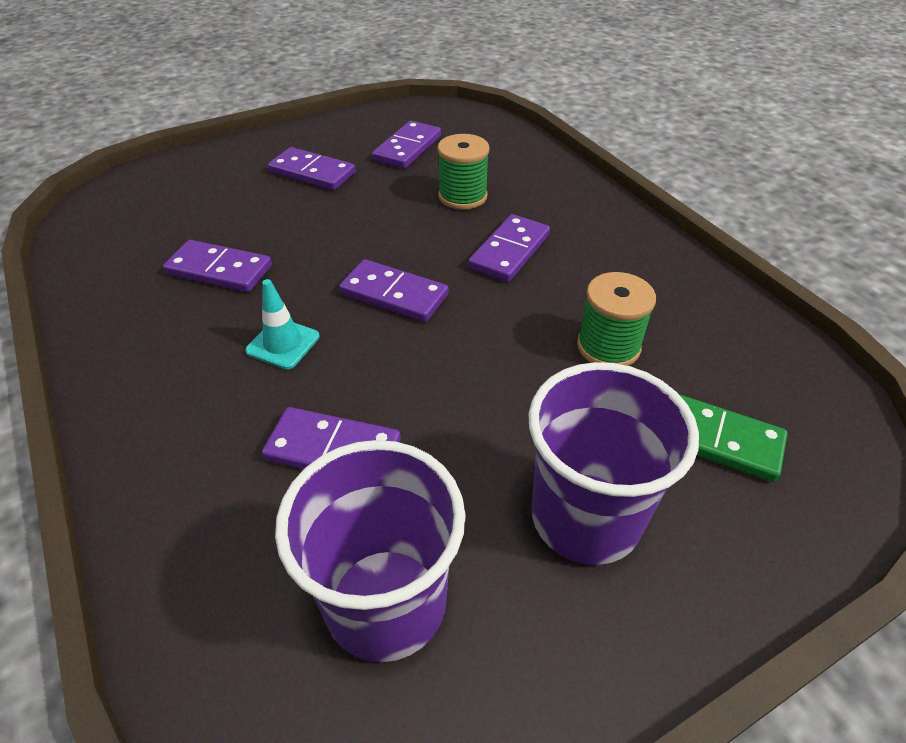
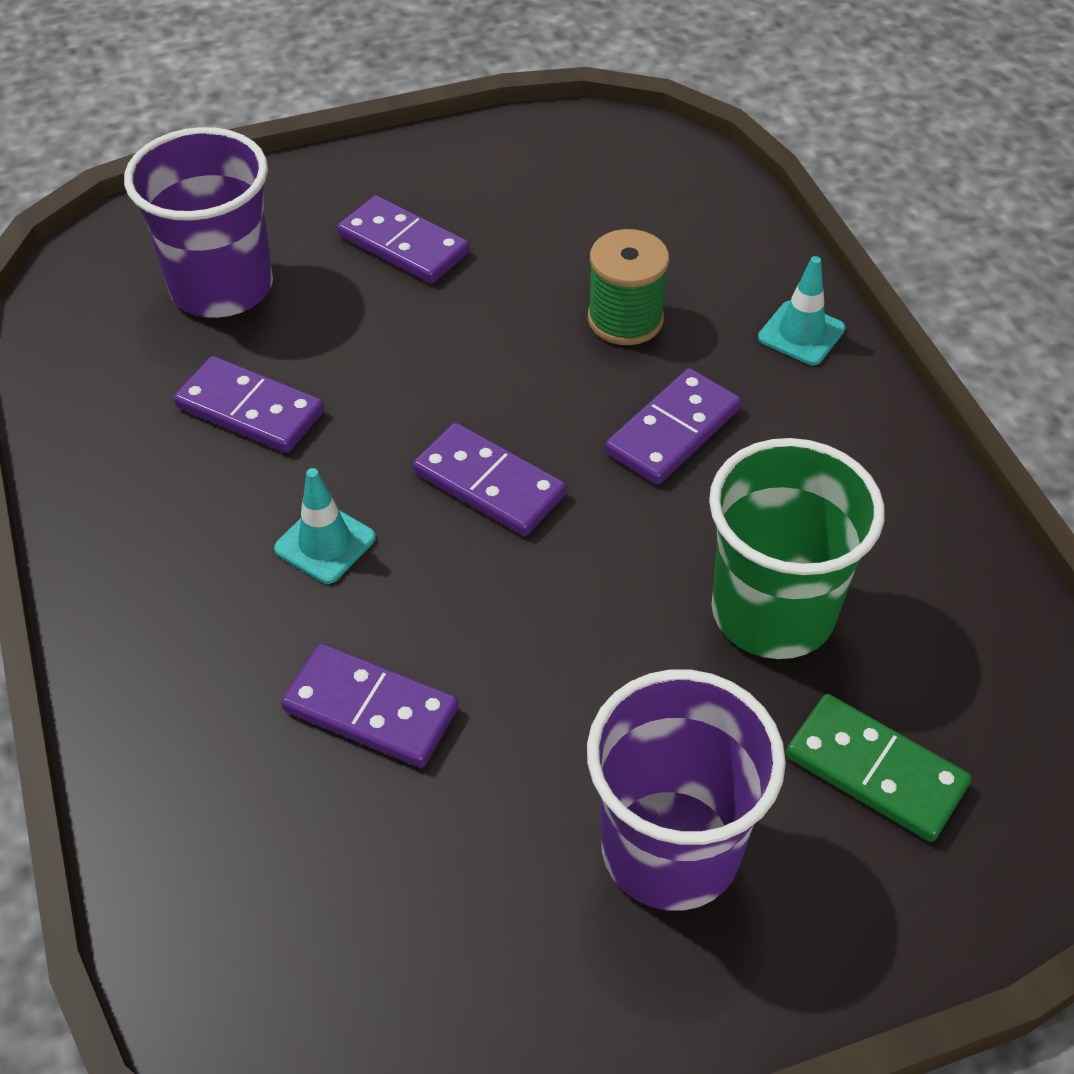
camera: 10 degrees right, 5 degrees up
(386, 602) = (404, 912): purple cup -> purple cup (222, 287)
(407, 148) = (558, 212): purple domino -> none
(574, 193) = (801, 333): none -> turquoise traffic cone
(608, 347) = (773, 611): green spool -> green cup

